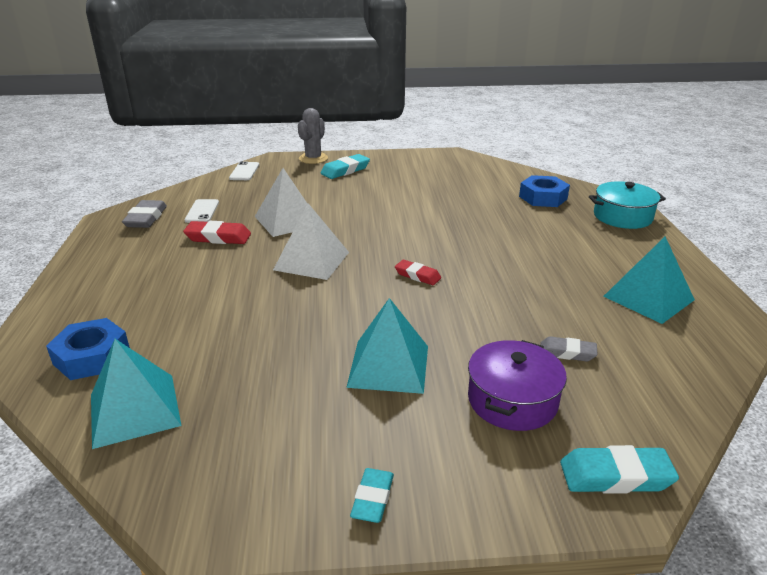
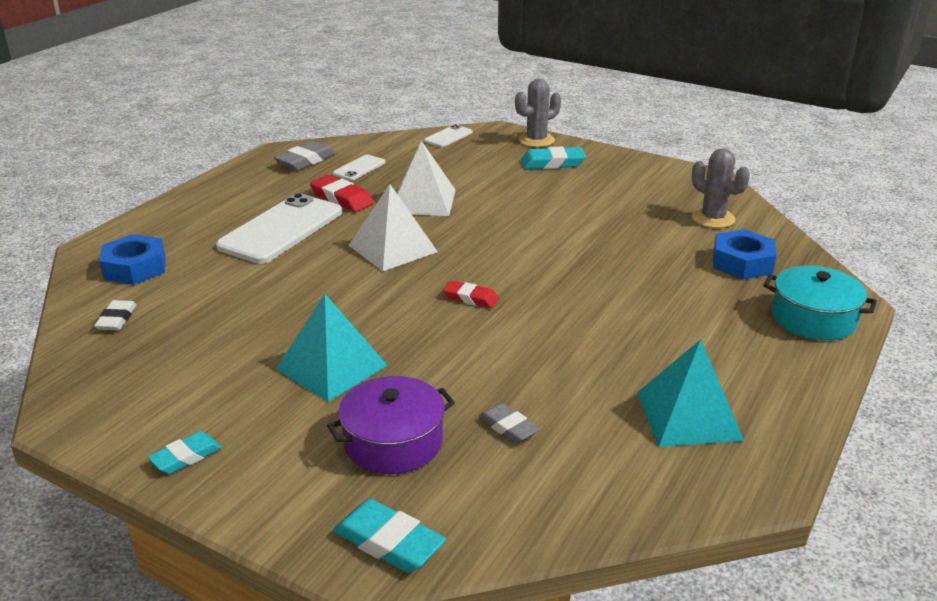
camera: 35 degrees right, 0 degrees up
(134, 410) = (116, 319): turquoise pyramid -> white eraser
(197, 276) = (281, 229): none -> white phone
(417, 275) = (470, 298): red eraser -> red eraser turned 45 degrees counterclockwise
(491, 177) = (713, 218): none -> grey cactus

